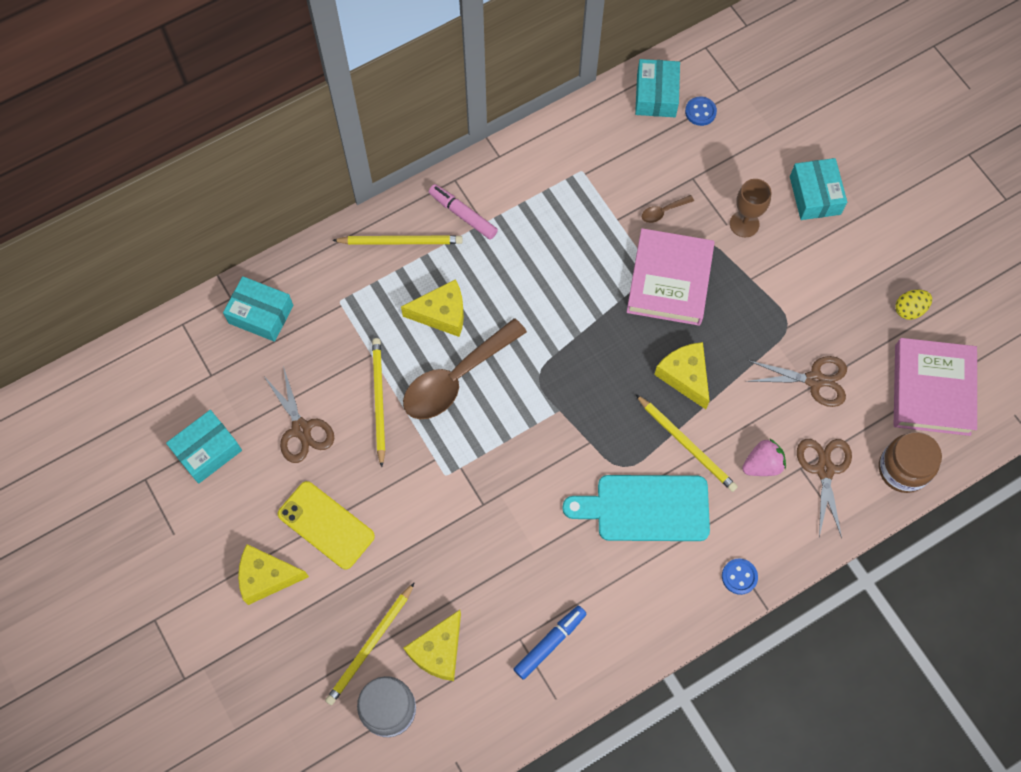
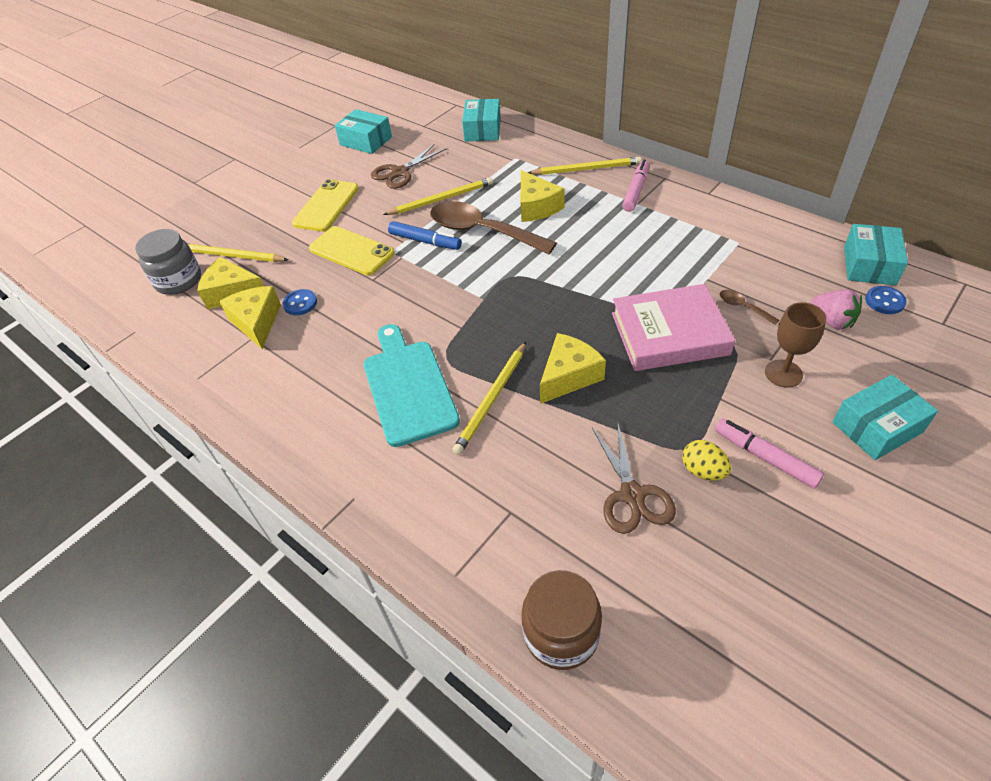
camera: 75 degrees right, 20 degrees down
(267, 577) = (277, 192): yellow cheese -> yellow cheese (257, 322)
(401, 241) = (586, 169): yellow pencil -> yellow pencil turned 75 degrees counterclockwise
(426, 515) = (351, 251): none -> yellow phone
(550, 643) = (251, 358): blue marker -> blue marker (425, 241)
(656, 95) = (869, 265): turquoise box -> turquoise box turned 60 degrees counterclockwise
(739, 577) = (355, 488): blue button -> blue button (300, 303)
(762, 464) = (498, 472): pink strawberry -> pink strawberry (831, 321)
(814, 279) = (765, 457): none -> pink marker
(824, 469) = (520, 538): brown scissors -> none
(909, 309) = (801, 578): yellow egg -> yellow egg (703, 471)
(932, 389) = (700, 642): pink book -> none

